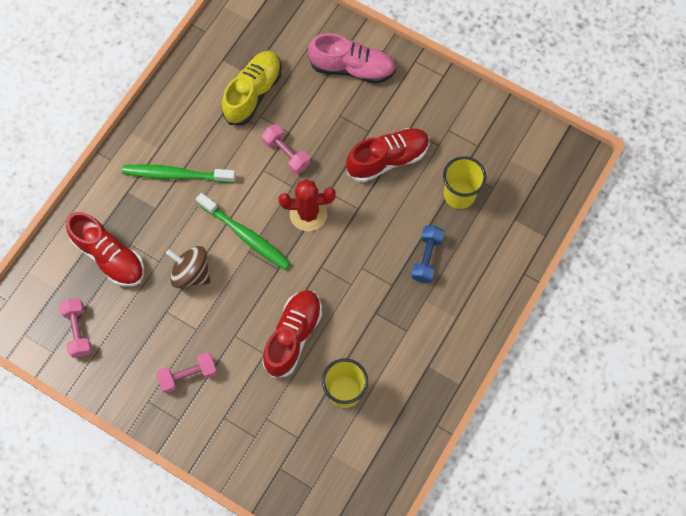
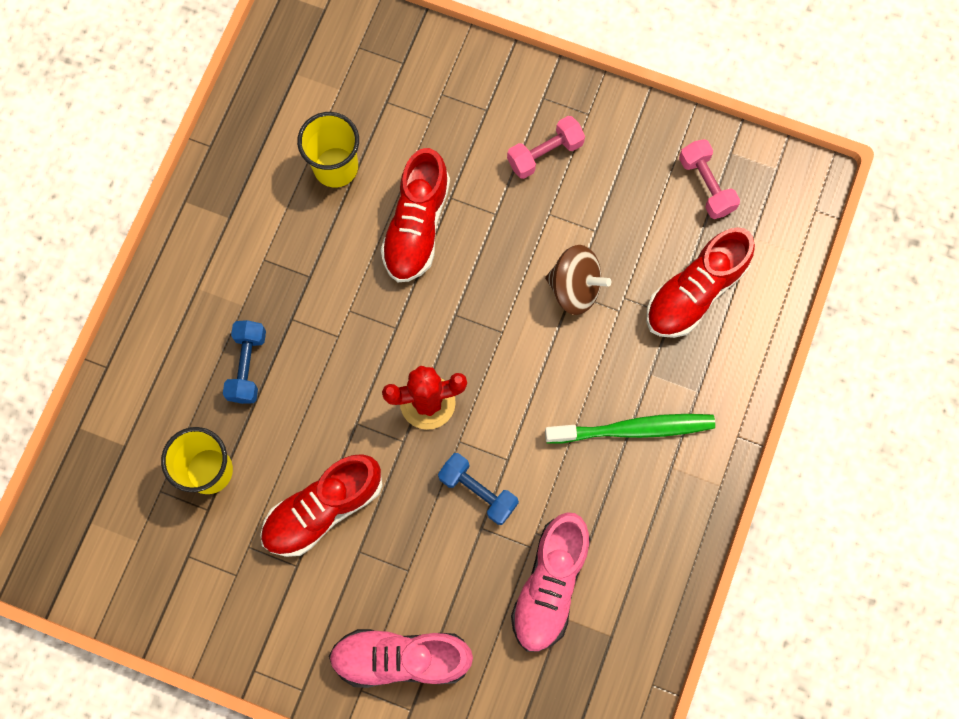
camera: 170 degrees right, 5 degrees up
(109, 256) = (695, 292): red shoe -> red shoe turned 75 degrees counterclockwise
(246, 235) = (511, 354): green toothbrush -> none
(253, 93) = (549, 585): yellow shoe -> pink shoe
(286, 154) = (478, 491): pink dumbbell -> blue dumbbell

